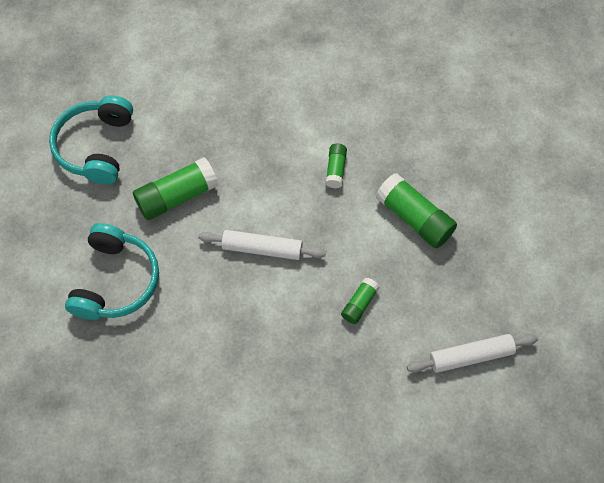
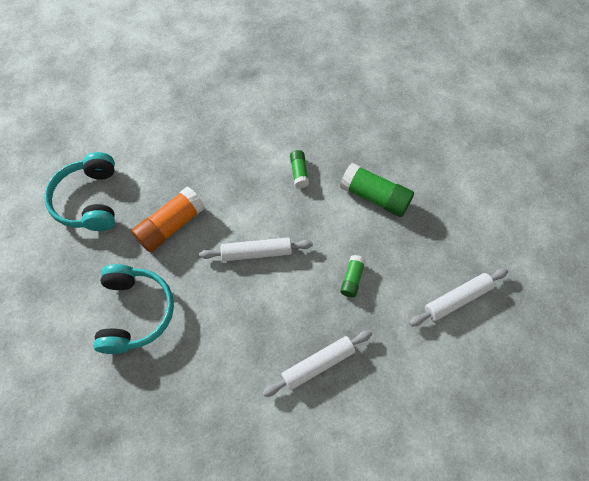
camera: 15 degrees left, 0 degrees up
(177, 196) = (171, 226): green glue stick -> orange glue stick
(294, 385) = (318, 364): none -> white rolling pin

